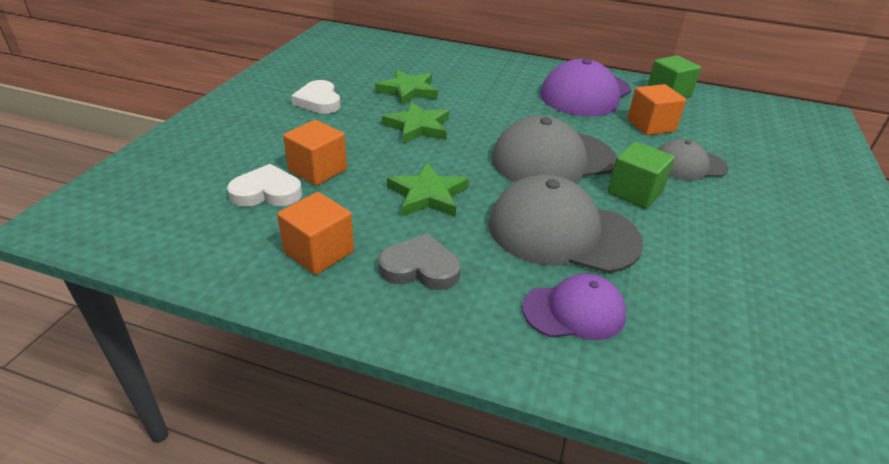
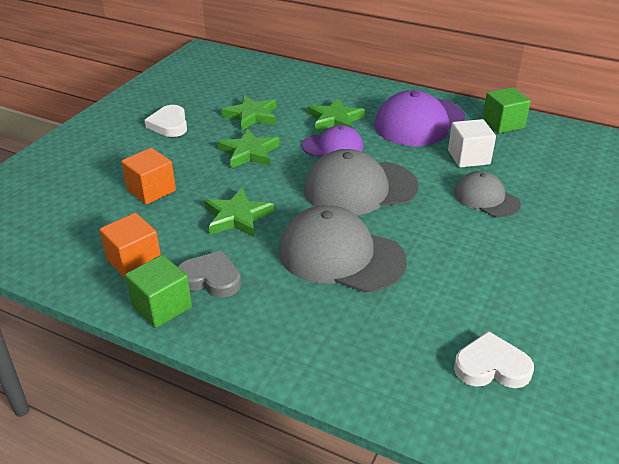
camera: 10 degrees right, 0 degrees up
(267, 192) = (105, 208): white heart -> white heart (491, 366)
(498, 93) = (335, 120): none -> green star
(574, 311) = (323, 321): purple cap -> purple cap (333, 146)
(635, 192) = (422, 222): green cube -> green cube (162, 306)
(650, 125) = (468, 157): orange cube -> white cube
(688, 165) = (486, 198): grey cap -> grey cap turned 45 degrees clockwise

